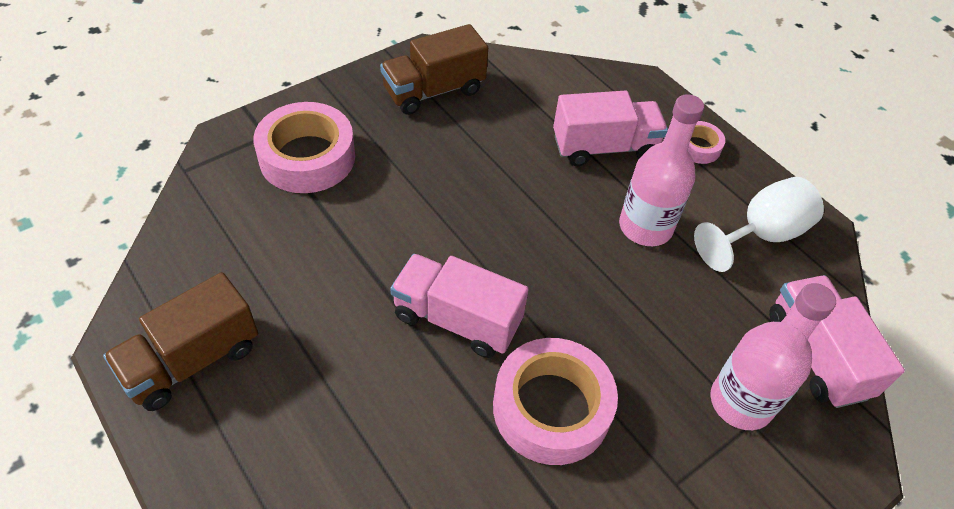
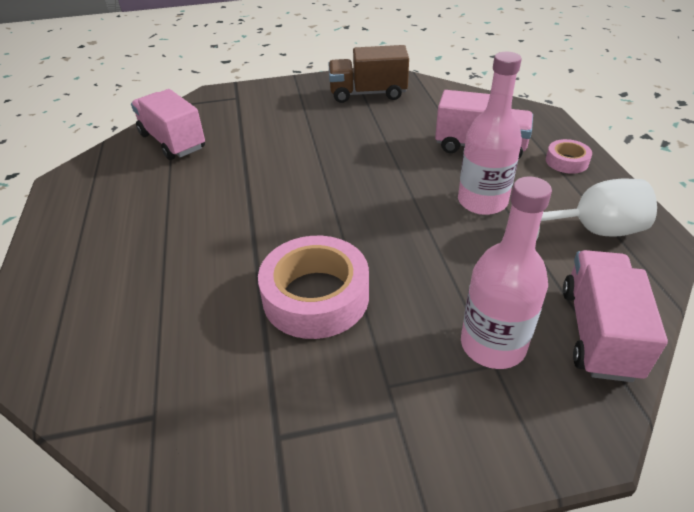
camera: 30 degrees right, 10 degrees down
(192, 360) = (95, 198): brown truck -> none
(307, 157) = (253, 112): pink tape -> none
(457, 319) = (285, 221): pink truck -> pink truck (172, 141)

